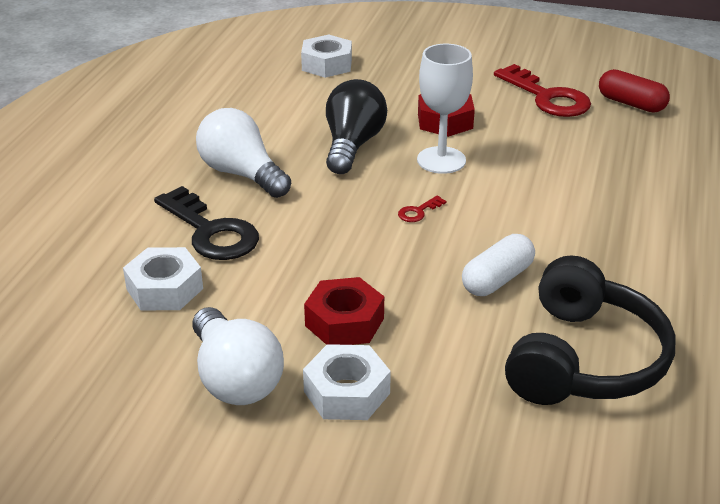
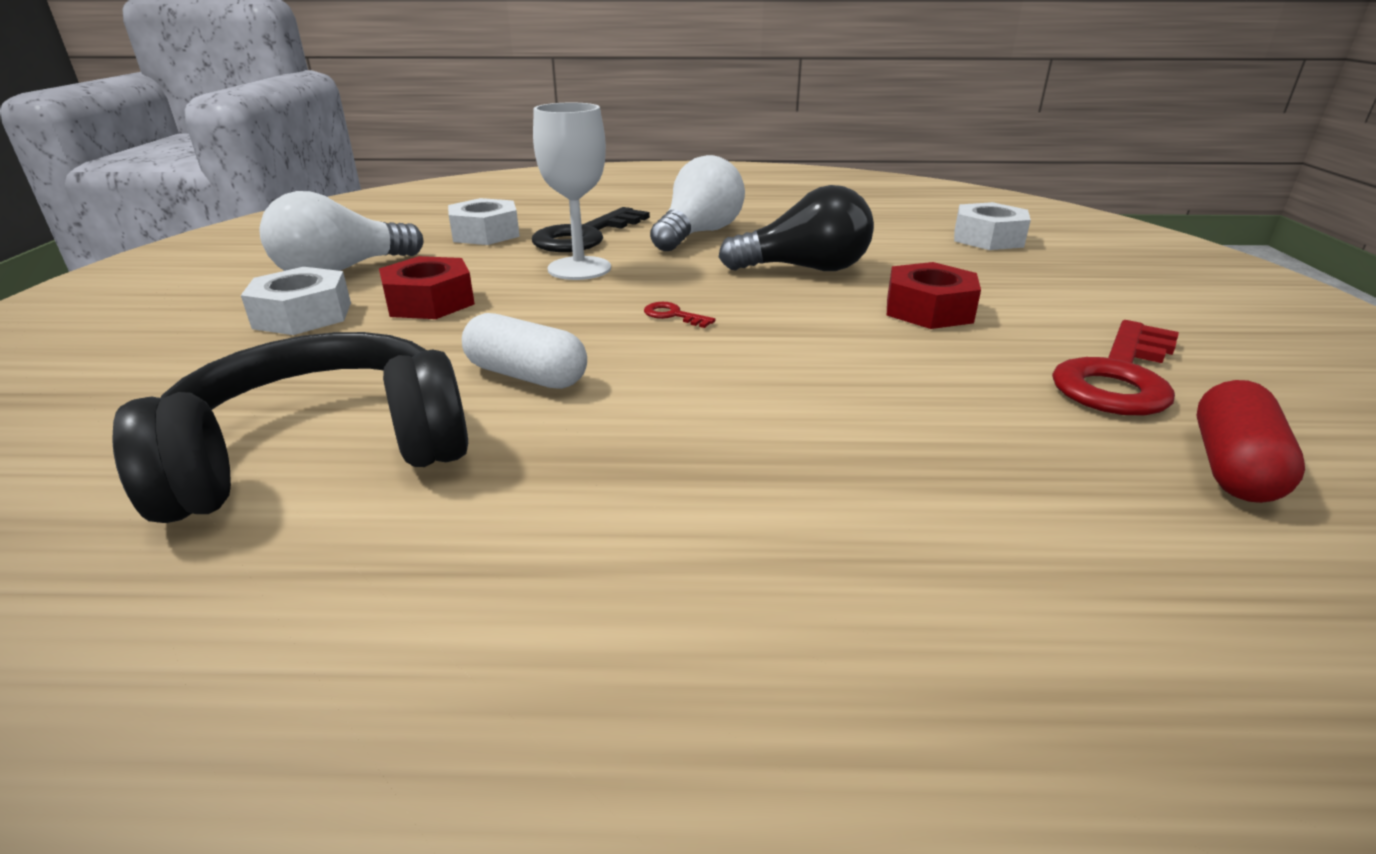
camera: 75 degrees right, 5 degrees down
(441, 160) = (815, 317): white goblet -> white goblet (579, 268)
(583, 359) = (322, 454): black headphones -> black headphones turned 150 degrees clockwise

